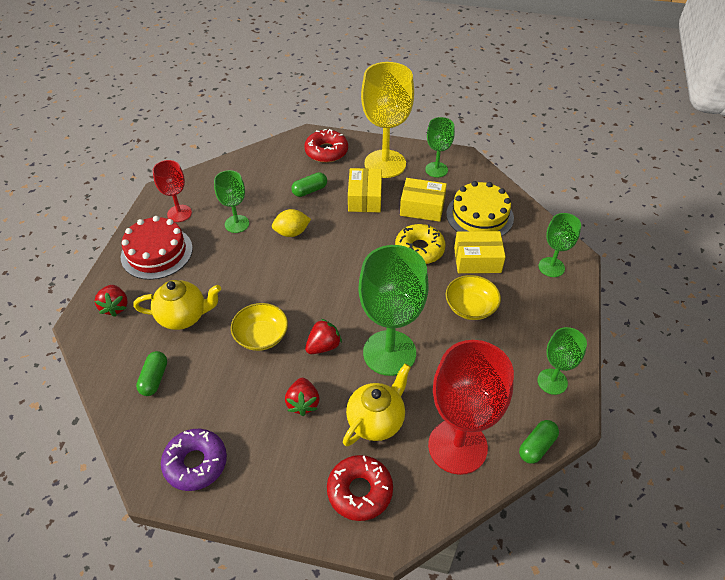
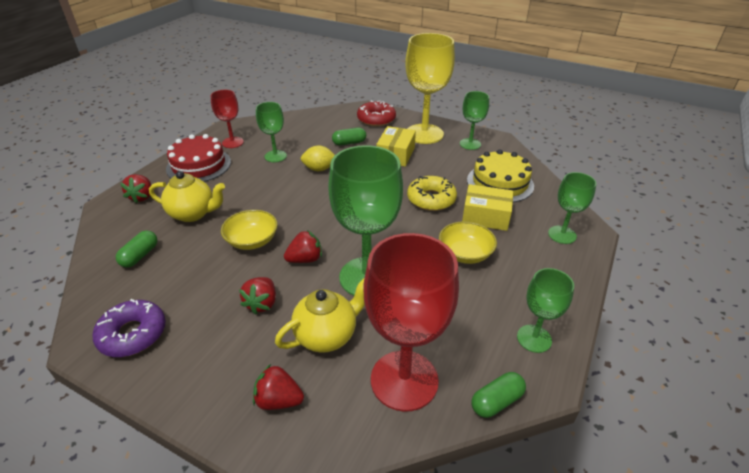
camera: 15 degrees right, 10 degrees down
(360, 491) = (279, 400): red donut -> red strawberry
(422, 207) = (446, 169): yellow box -> none

